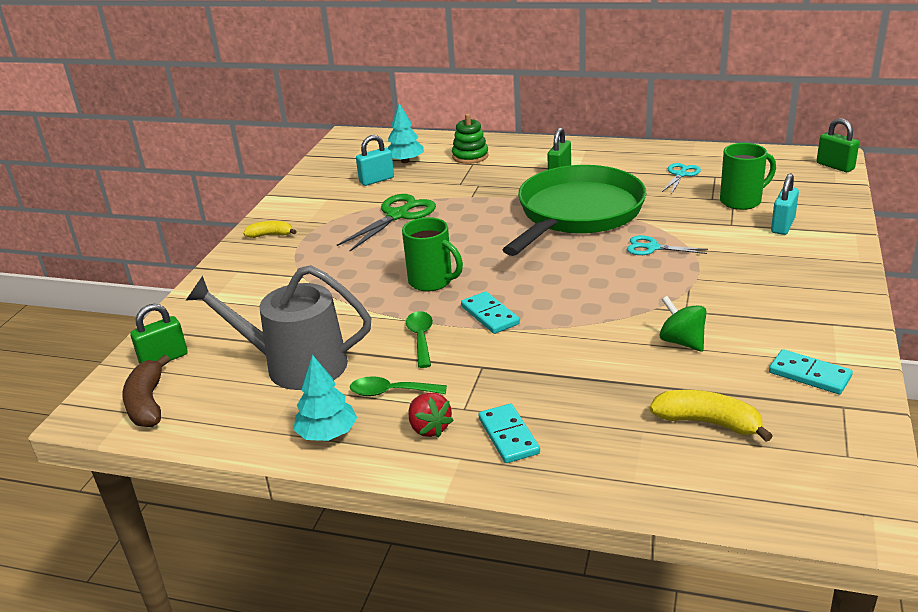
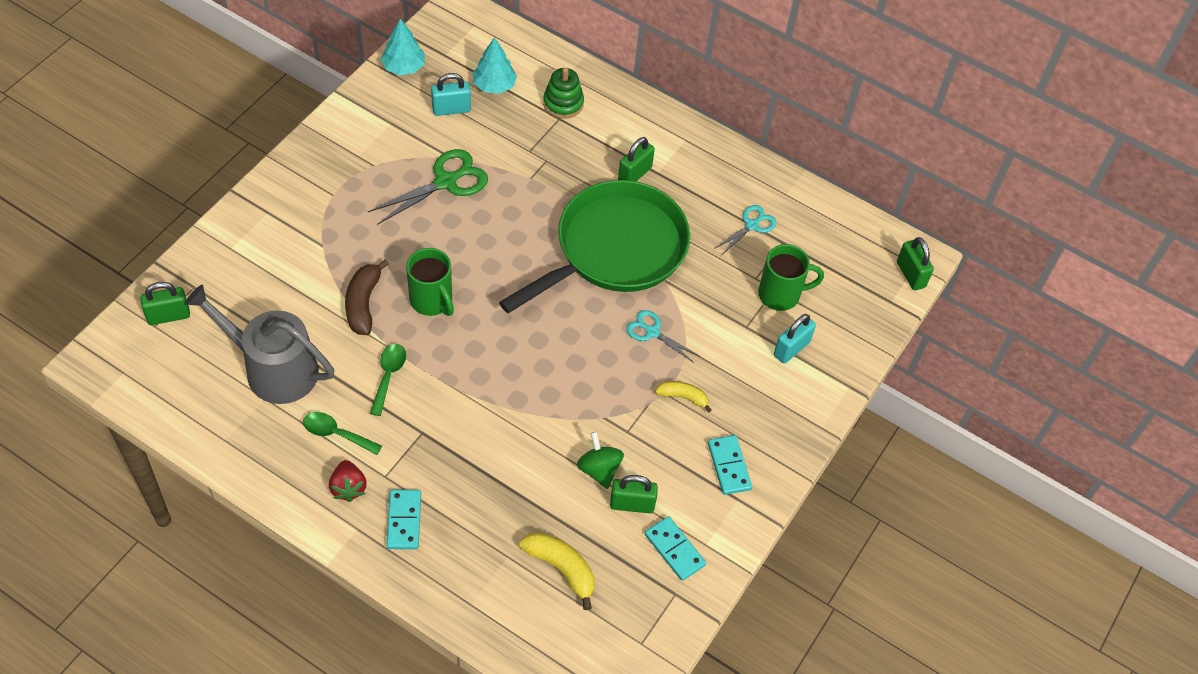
camera: 10 degrees right, 25 degrees up
(148, 403) = (141, 368): brown banana -> brown banana (363, 303)
(270, 235) = (315, 166): yellow banana -> yellow banana (683, 397)
(327, 434) = (268, 462): turquoise tree -> turquoise tree (403, 67)
(489, 315) = (459, 369): turquoise domino -> turquoise domino (729, 466)
(736, 356) = (632, 504): none -> green padlock

